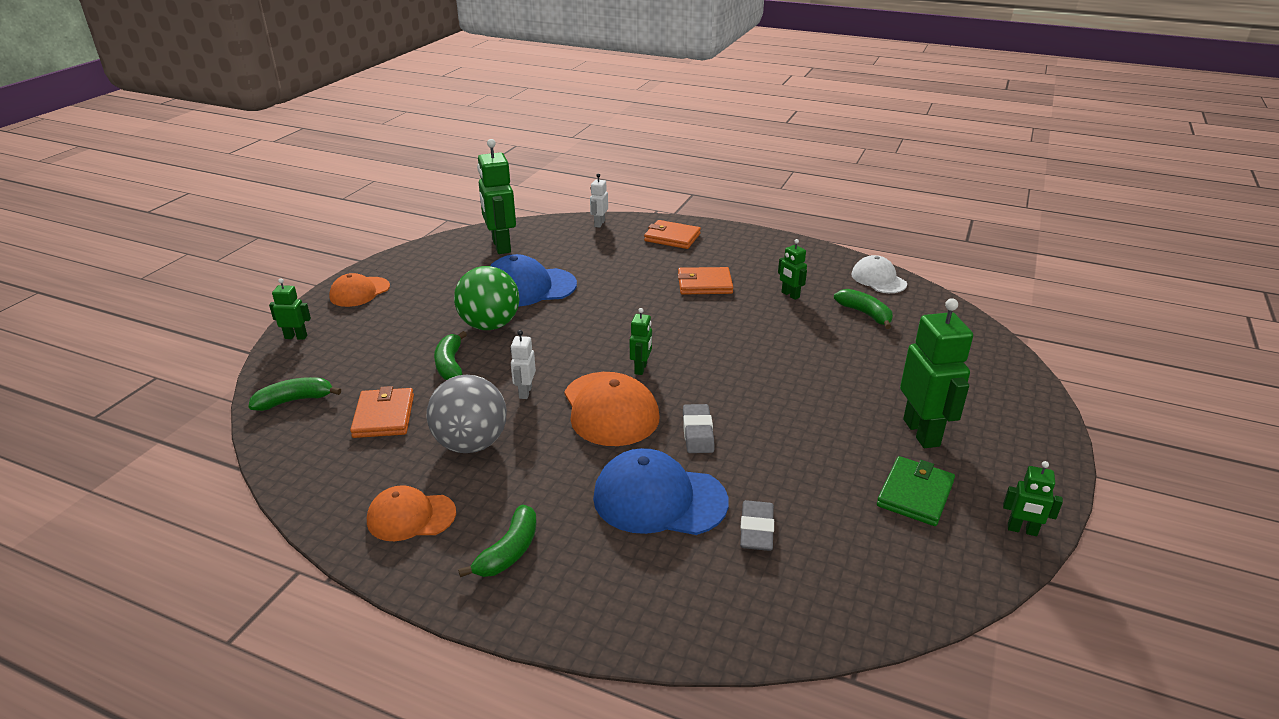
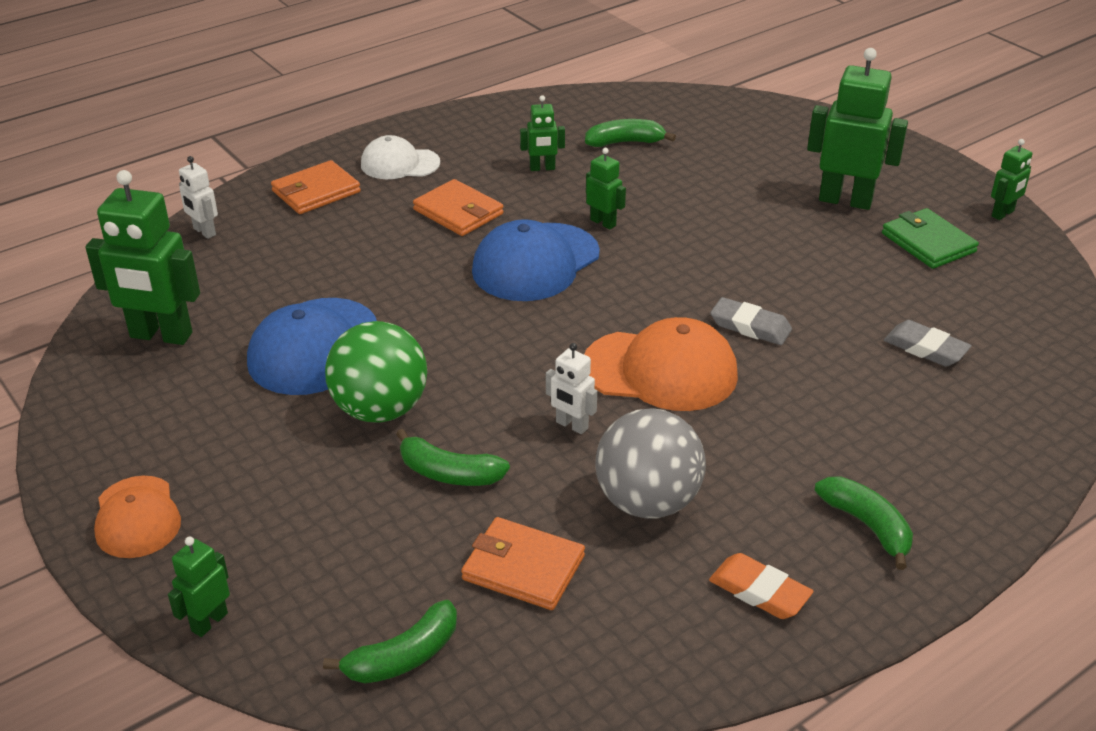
camera: 60 degrees left, 5 degrees up
(294, 400) = (404, 657): green banana -> green banana turned 135 degrees counterclockwise
(411, 517) = (759, 591): orange cap -> orange eraser
(641, 368) = (598, 321): green robot -> green robot (603, 222)
(659, 499) = (844, 391): blue cap -> blue cap (535, 262)
(704, 284) = (458, 212): orange wallet -> orange wallet turned 75 degrees counterclockwise
(878, 279) = (566, 106): white cap -> white cap (399, 164)

